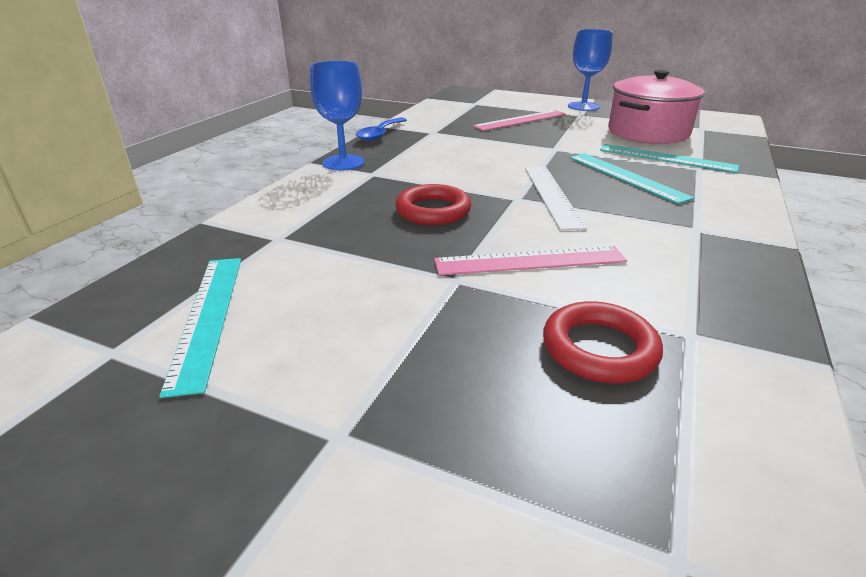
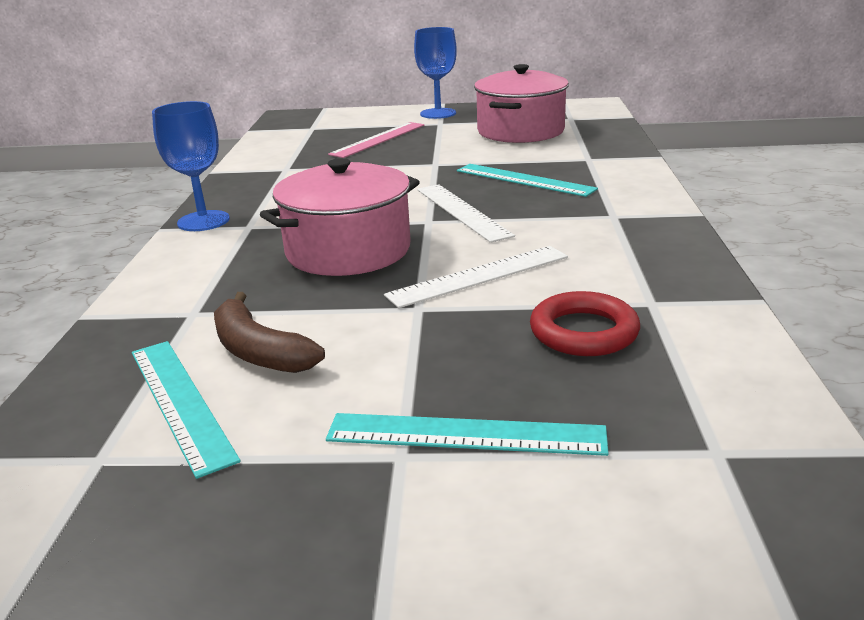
camera: 20 degrees left, 5 degrees down
(299, 286) = (259, 351): none -> brown banana
(380, 134) = (223, 182): blue spoon -> none
(433, 211) = (348, 250): red ring -> pink pot
(530, 261) = (479, 276): pink ruler -> white ruler
(666, 158) = (552, 154): turquoise ruler -> turquoise ruler (465, 434)

